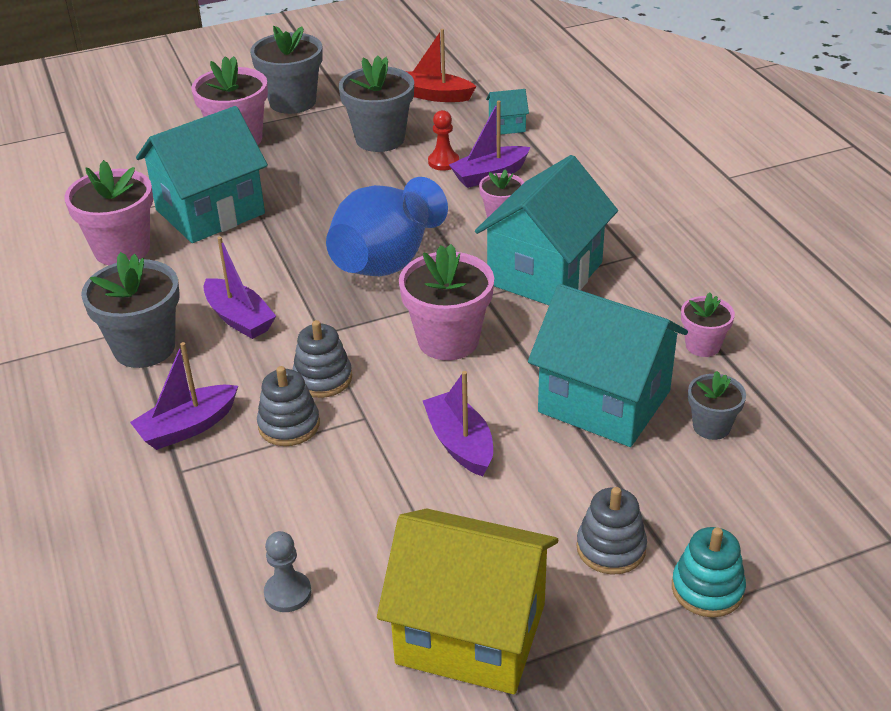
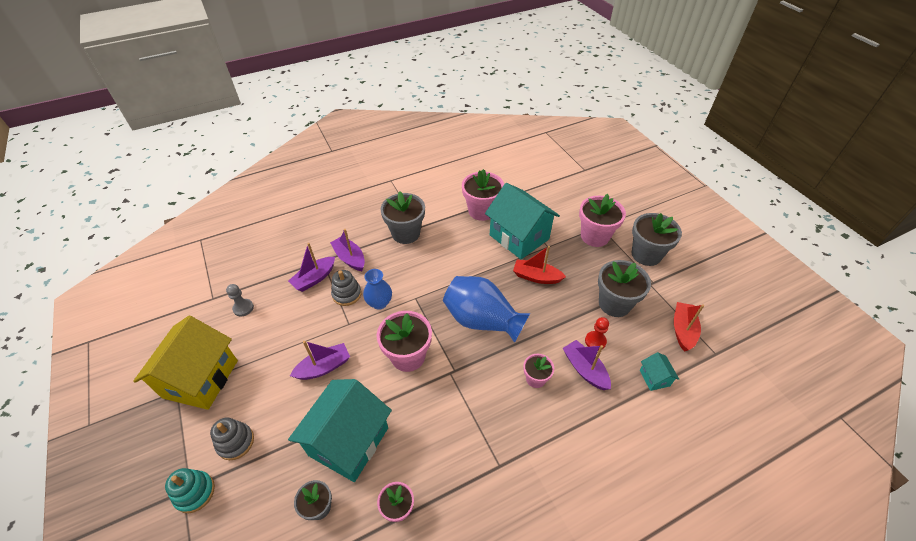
camera: 85 degrees right, 10 degrees up
(239, 318) = (427, 263): purple boat -> purple boat (314, 278)
(308, 201) = (536, 277): none -> red boat
(322, 378) = (379, 303): grey stacking toy -> blue vase
(545, 273) = (474, 407): turquoise house -> none

